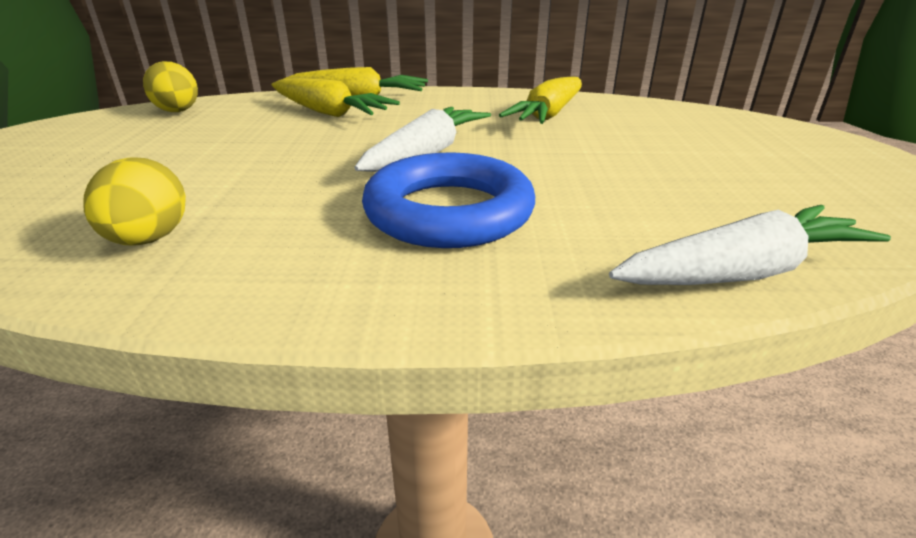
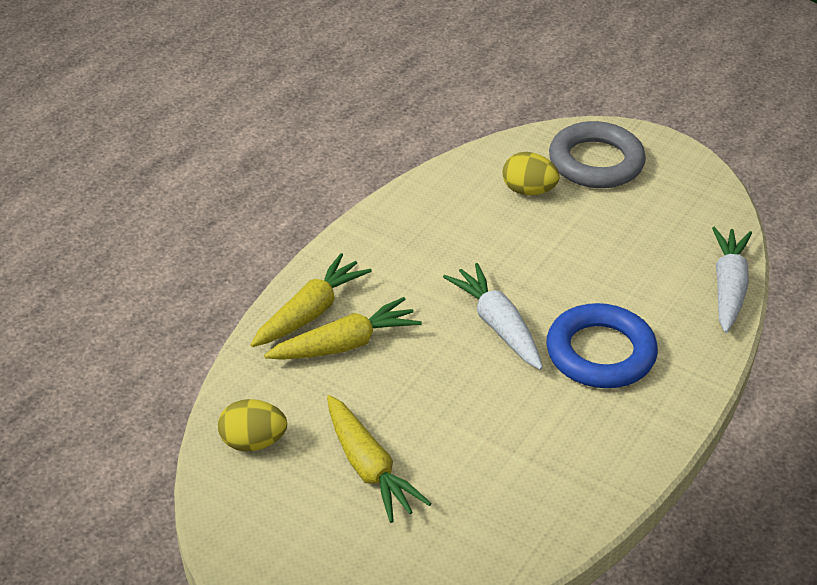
camera: 60 degrees left, 10 degrees up
(149, 239) = (552, 485): yellow egg -> yellow egg (528, 191)
(548, 115) = (460, 225): yellow carrot -> yellow carrot (369, 468)
(766, 140) = (596, 162): none -> grey ring

